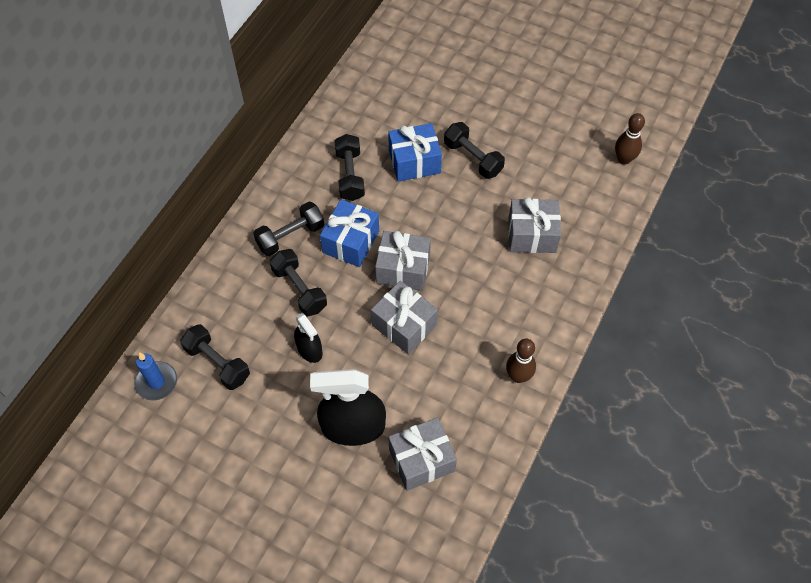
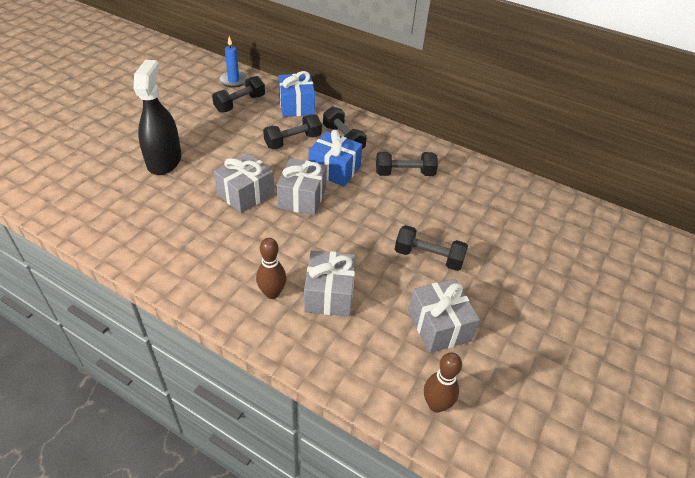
camera: 90 degrees right, 15 degrees down
(309, 349) = (238, 143): black spray bottle -> none
(414, 162) = (421, 214): blue gift -> blue gift (296, 106)
(421, 460) = (119, 194): grey gift -> grey gift (439, 326)
(473, 158) = (428, 257): black dumbbell -> black dumbbell turned 60 degrees clockwise
(518, 376) = (170, 263): brown bowling pin -> brown bowling pin (272, 293)

